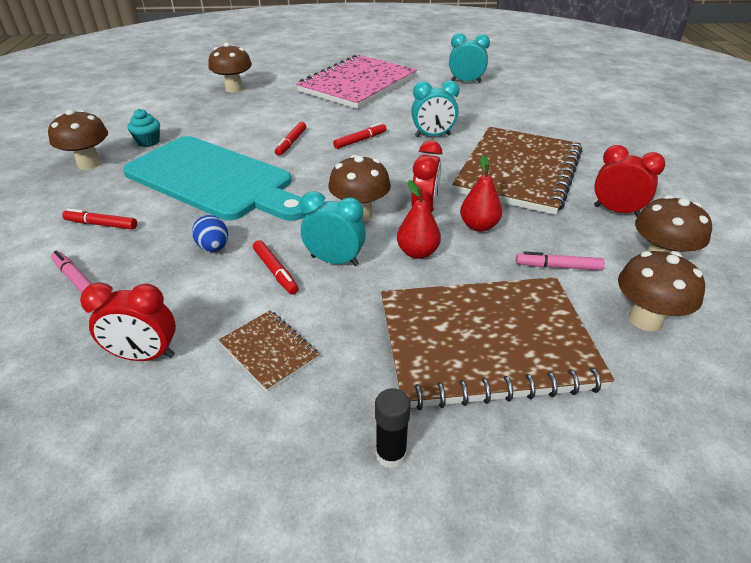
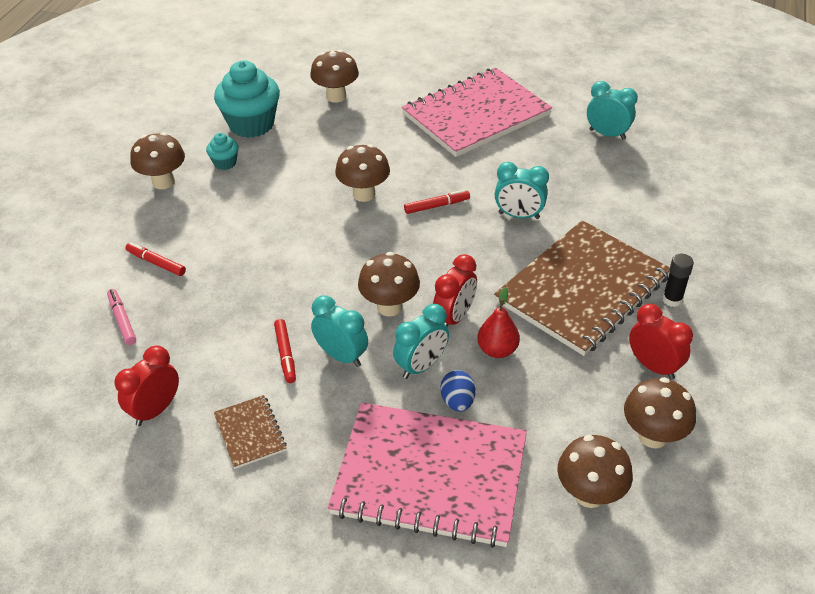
camera: 20 degrees right, 5 degrees up
(145, 355) = (155, 410): red clock -> red clock turned 105 degrees clockwise
(164, 114) = (251, 124): none -> turquoise cupcake
(214, 179) = (270, 229): turquoise cutting board -> none
(214, 248) = (242, 314): blue egg -> blue egg (457, 402)
(291, 143) = (364, 194): red marker -> brown mushroom
(391, 454) = (304, 546): black glue stick -> black glue stick (672, 300)
(417, 252) = (421, 366): red pear -> turquoise clock
(486, 343) = (430, 476): brown notebook -> pink notebook
(558, 267) = (546, 417): pink marker -> none

